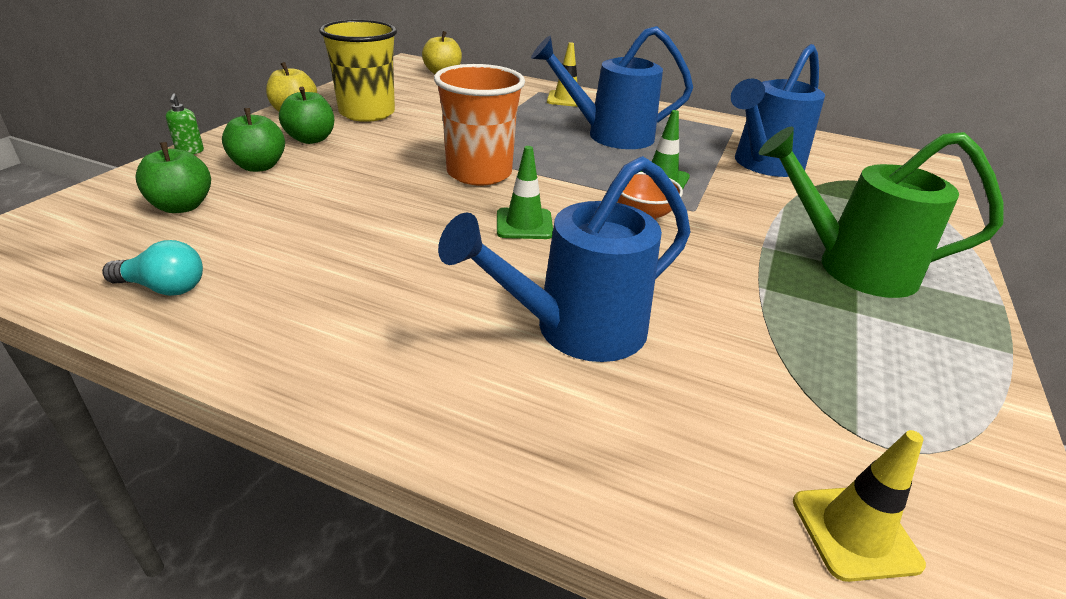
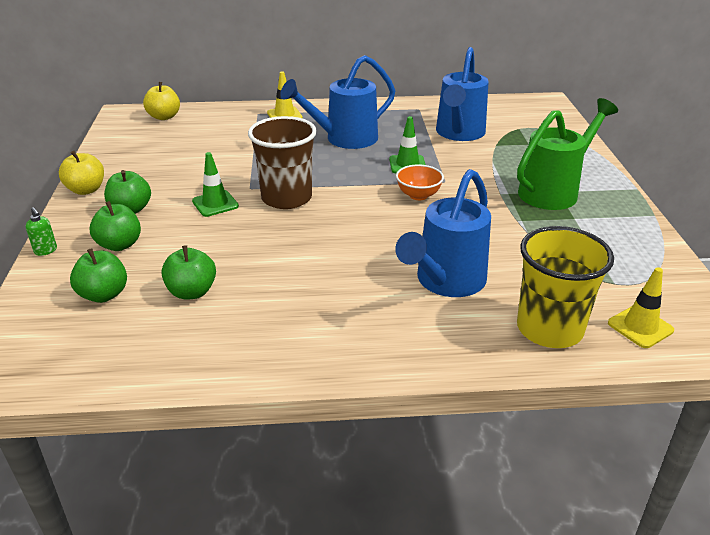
camera: 25 degrees left, 0 degrees up
(163, 288) = (172, 351): turquoise light bulb -> none
(265, 233) = (192, 292): none -> green apple
(367, 113) = (146, 173): yellow cup -> yellow cup (549, 329)
(479, 173) = (286, 198): orange cup -> brown cup
(524, 224) = (353, 226): green traffic cone -> green traffic cone (215, 204)
(851, 267) = (554, 191): green watering can -> green watering can turned 150 degrees clockwise

